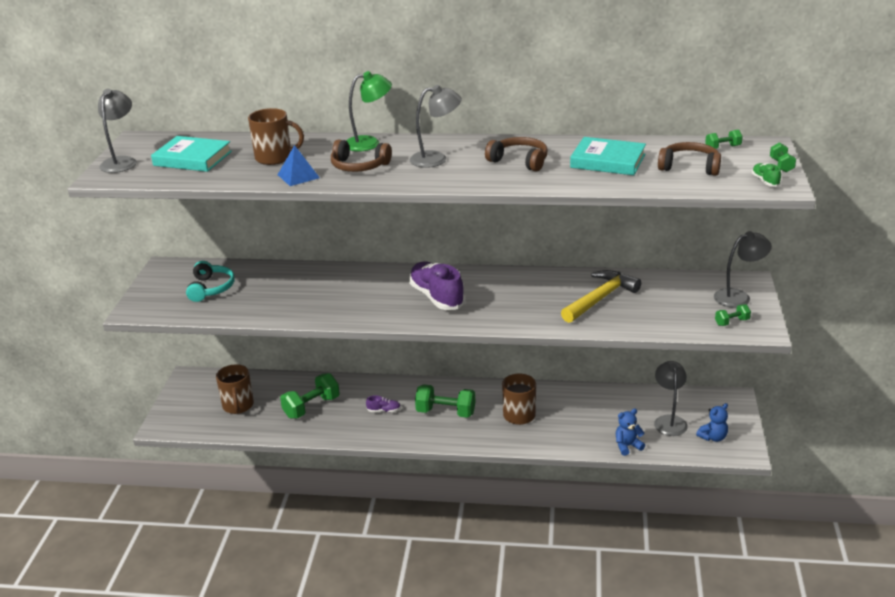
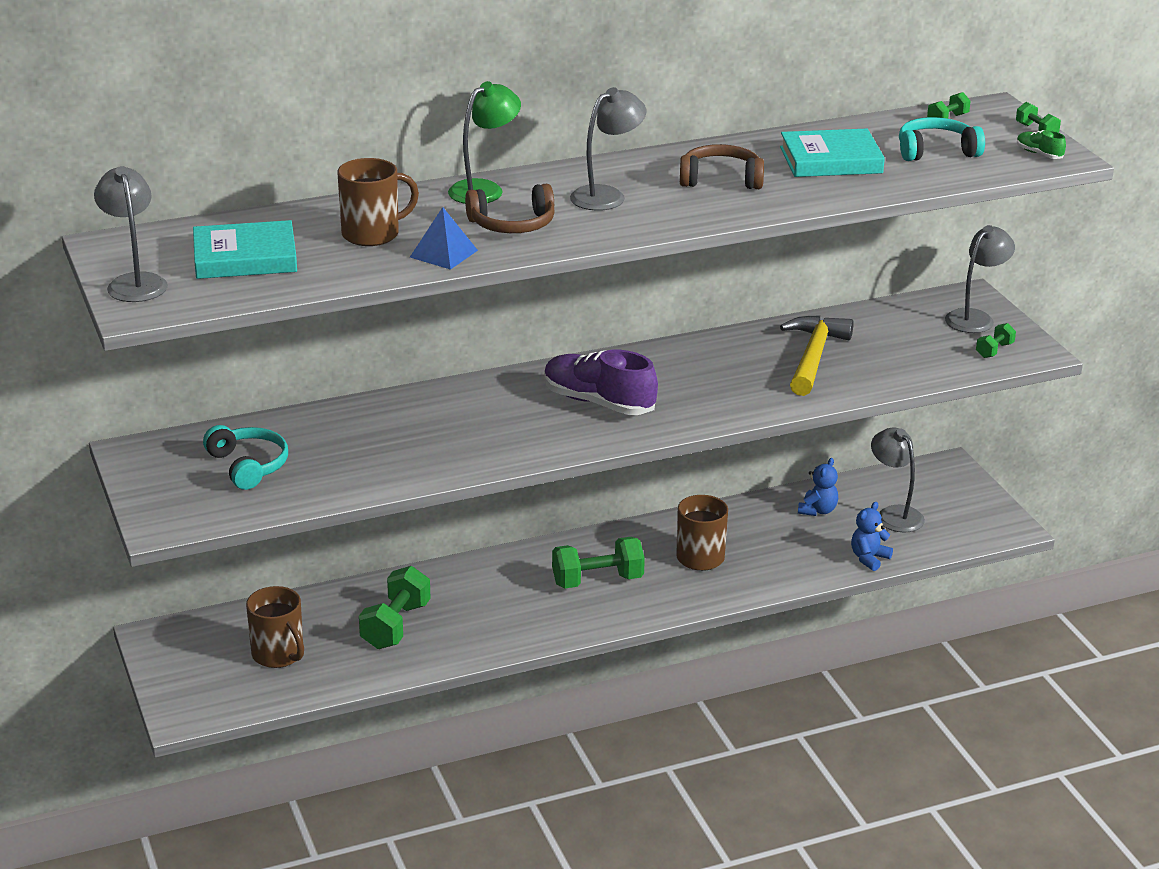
camera: 30 degrees left, 0 degrees up
(384, 410) = (508, 602): purple shoe -> none
(689, 167) = (936, 151): brown headphones -> turquoise headphones
(713, 437) = (961, 520): blue teddy bear -> blue teddy bear (817, 510)

